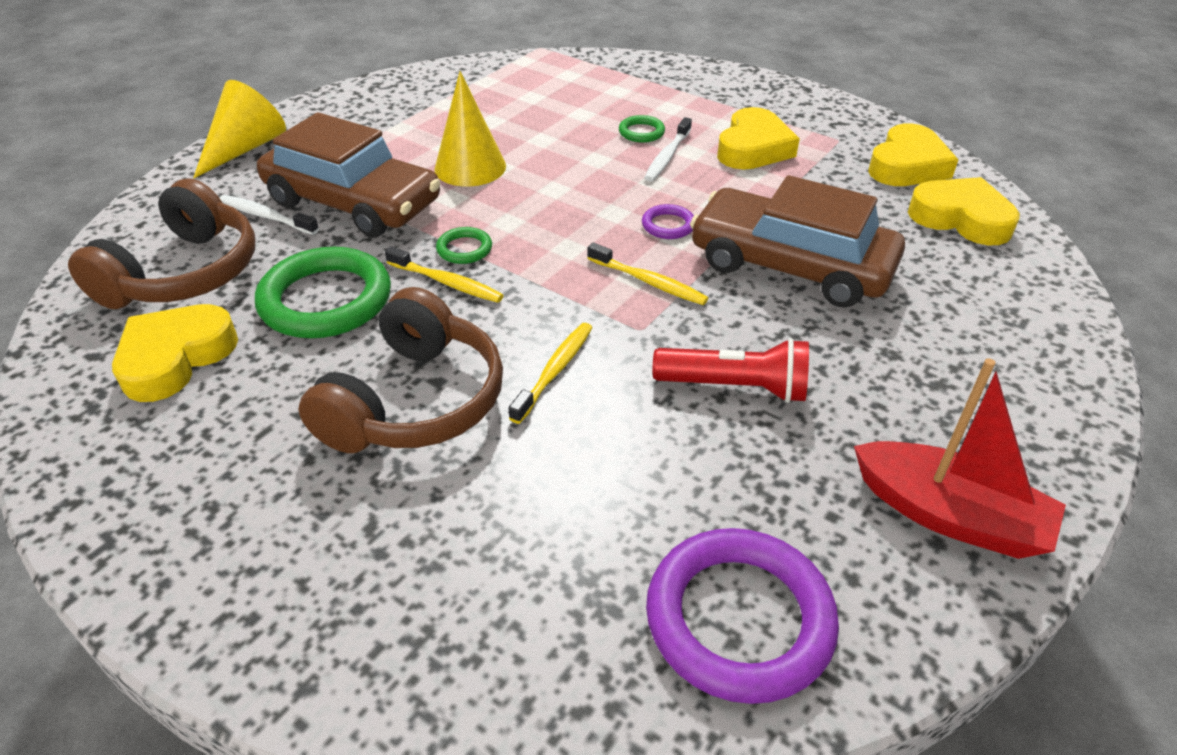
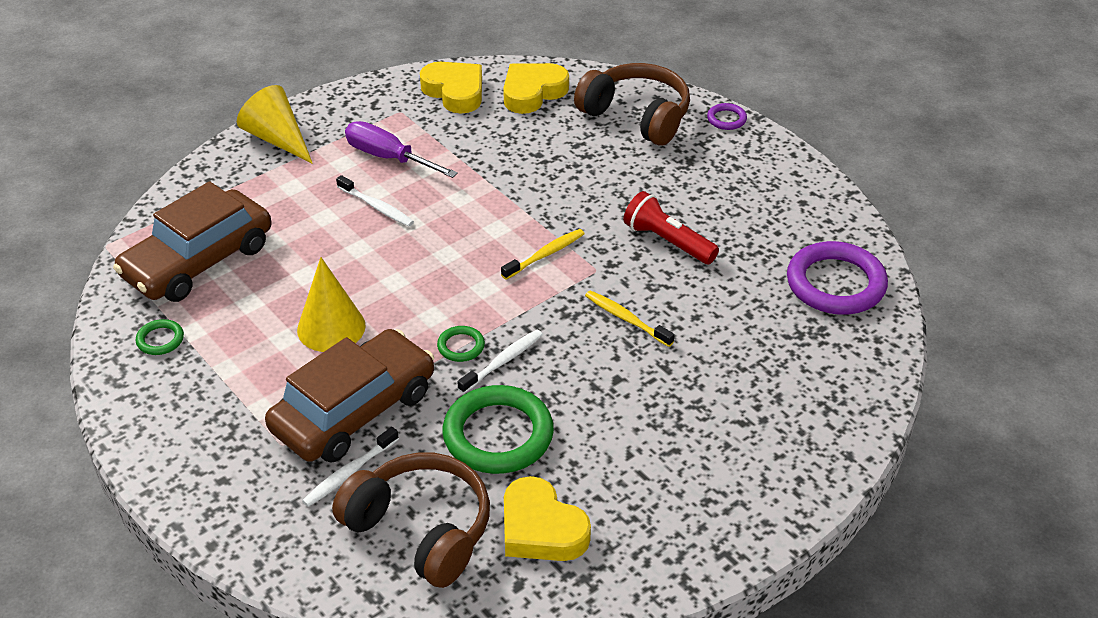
camera: 75 degrees left, 0 degrees up
(246, 148) = (202, 490): yellow cone -> yellow cone (277, 138)
(415, 401) = (635, 392): brown headphones -> brown headphones (637, 116)
(447, 282) = (503, 361): yellow toothbrush -> white toothbrush
(641, 132) = (328, 212): green ring -> green ring (160, 340)
(668, 225) = (478, 229): purple ring -> purple ring (726, 119)
(735, 387) = (668, 241): red flashlight -> red flashlight turned 75 degrees counterclockwise
(753, 148) = (389, 158): yellow heart -> purple screwdriver
(791, 265) = (553, 183): brown car -> brown car (198, 261)
(949, 515) = (787, 191): red boat -> none

